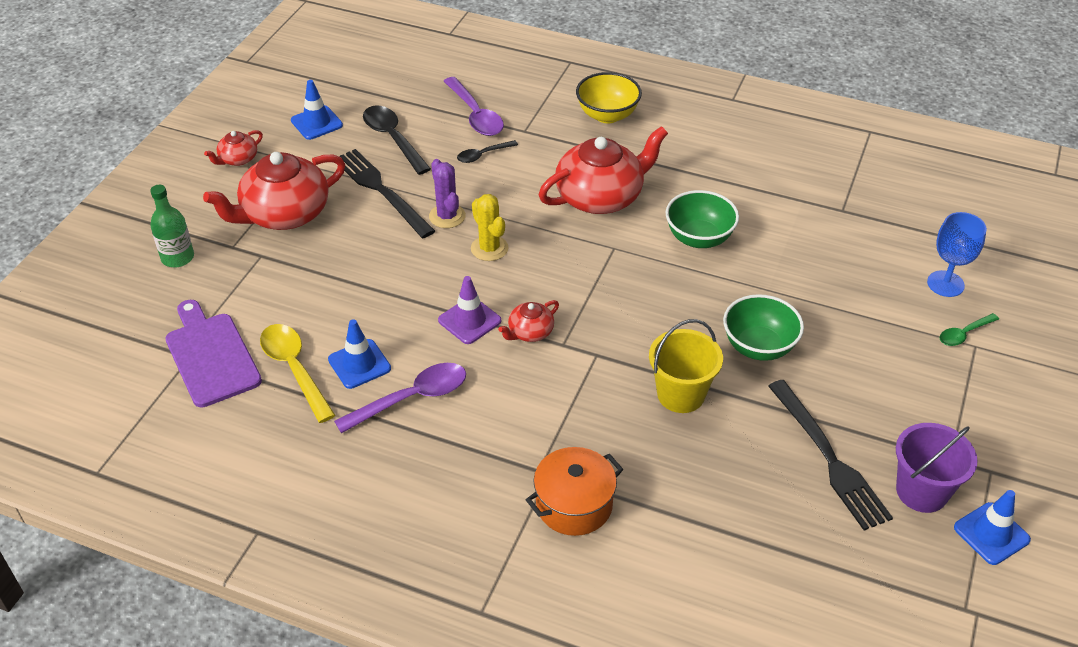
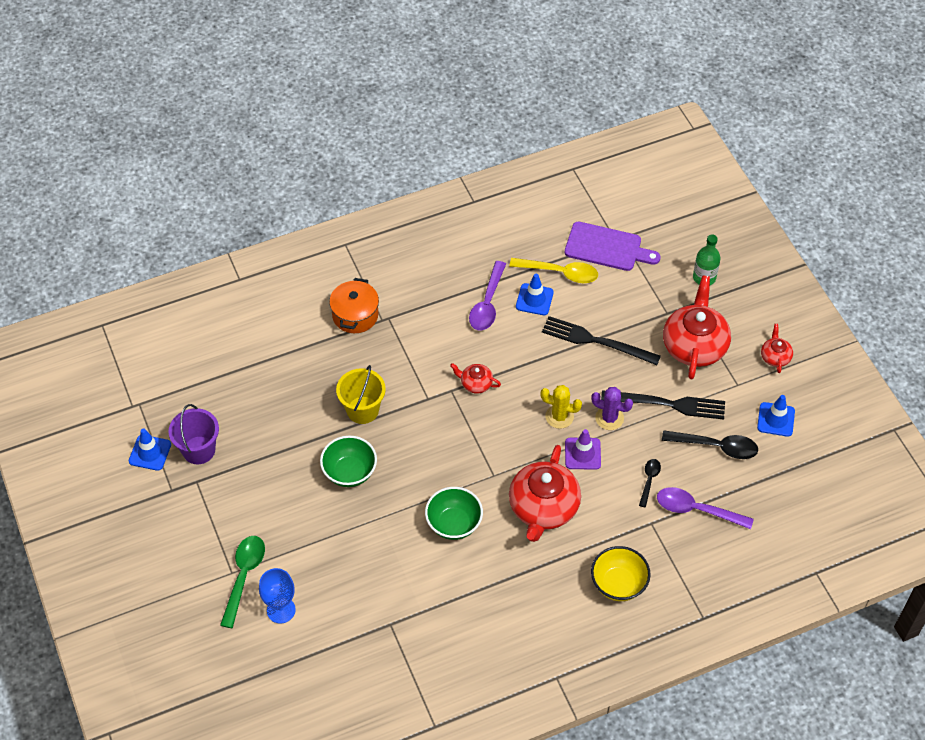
camera: 135 degrees right, 10 degrees up
(469, 320) = (513, 365): purple traffic cone -> purple traffic cone (582, 453)
(530, 332) = (475, 383): red teapot -> red teapot turned 75 degrees counterclockwise
(828, 458) = (258, 433): black fork -> black fork (596, 341)
(964, 334) = (244, 576): green spoon -> green spoon, size x1.76

